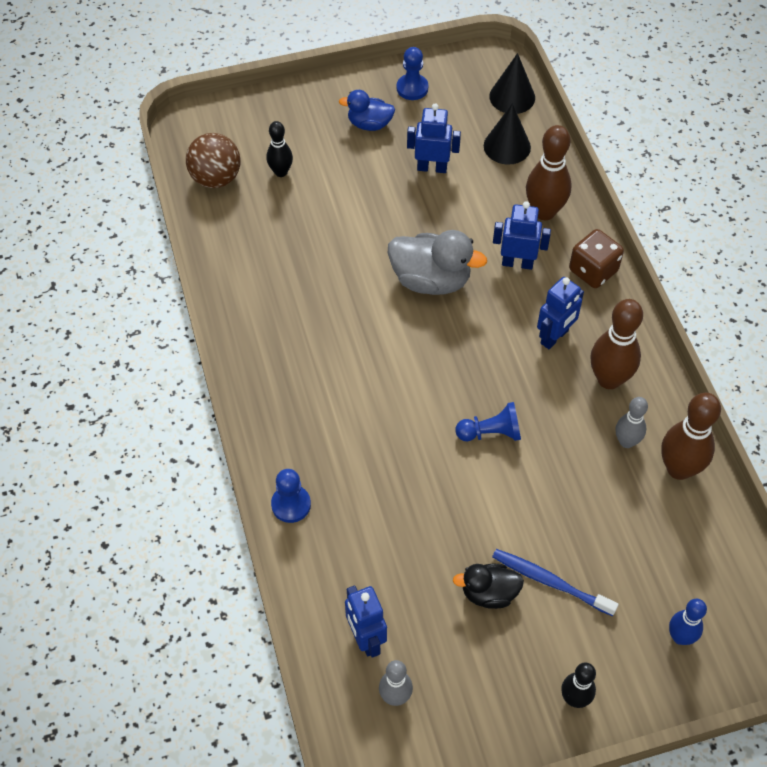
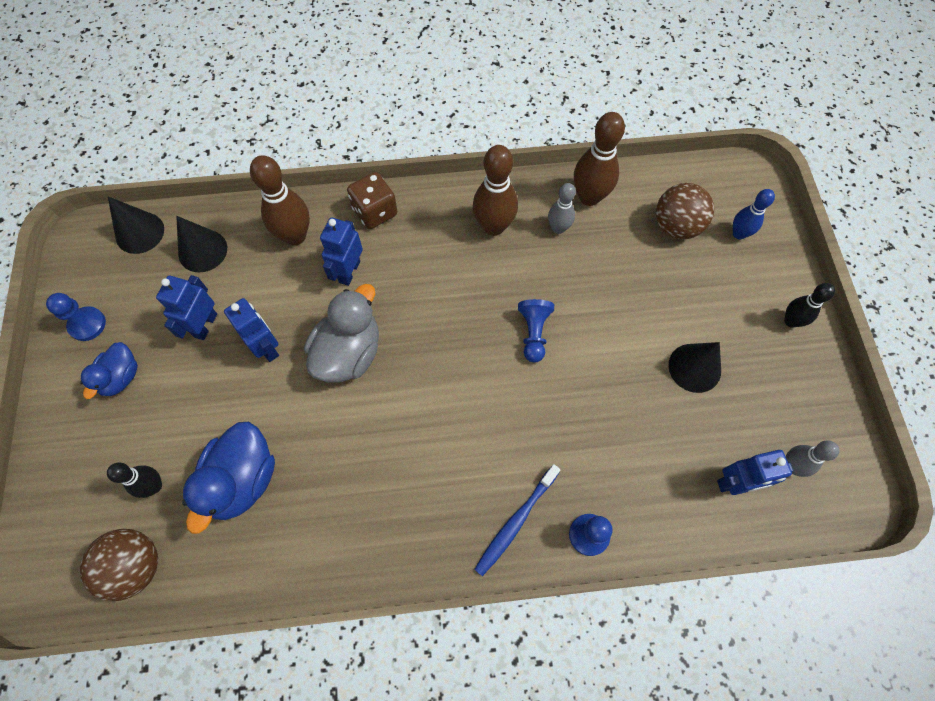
camera: 80 degrees left, 10 degrees up
(296, 229) = (242, 480): none -> blue duck
(489, 593) = (694, 367): black duck -> black cone
(550, 582) = (686, 316): blue toothbrush -> blue toothbrush (515, 522)
(554, 337) = (440, 259): blue robot -> blue robot (267, 347)
(668, 564) = (676, 226): none -> brown ball

